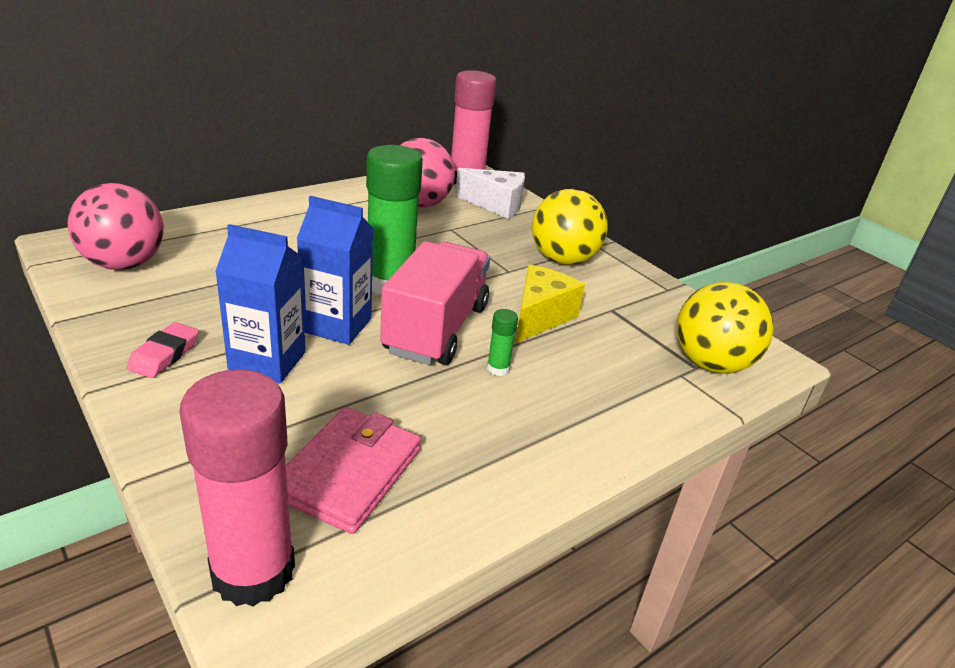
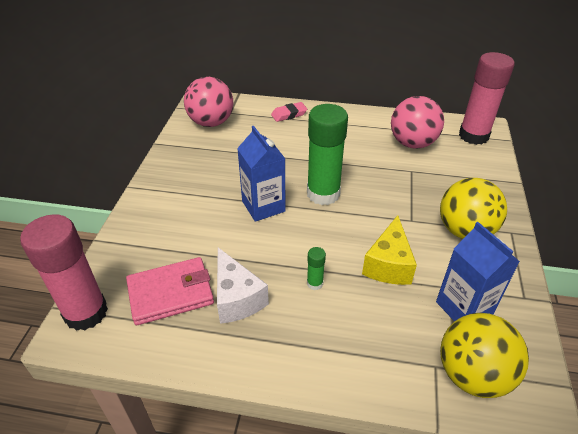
camera: 50 degrees right, 10 degrees up
(164, 355) = (172, 183): pink eraser -> pink eraser (289, 114)
(267, 361) = (208, 210): blue carton -> blue carton (464, 308)
(436, 329) = (312, 237): pink truck -> none
(496, 205) = (470, 165): white cheese -> white cheese (236, 298)
(540, 317) = (388, 264): yellow cheese -> yellow cheese turned 120 degrees clockwise

